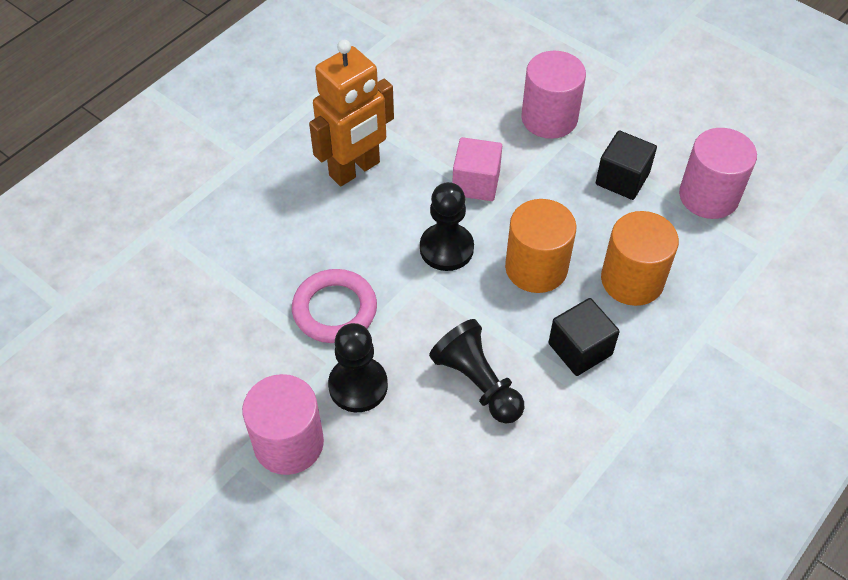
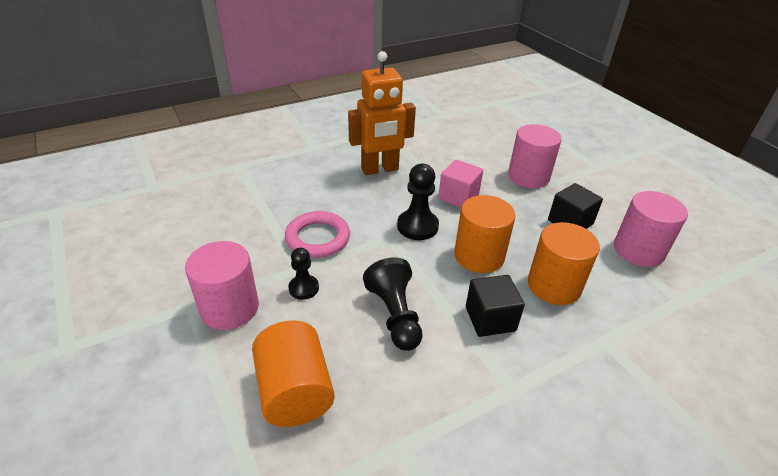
camera: 20 degrees right, 15 degrees down
(358, 386) = (304, 288): black pawn -> black pawn, size x0.63
(419, 510) = (295, 391): none -> orange cylinder

